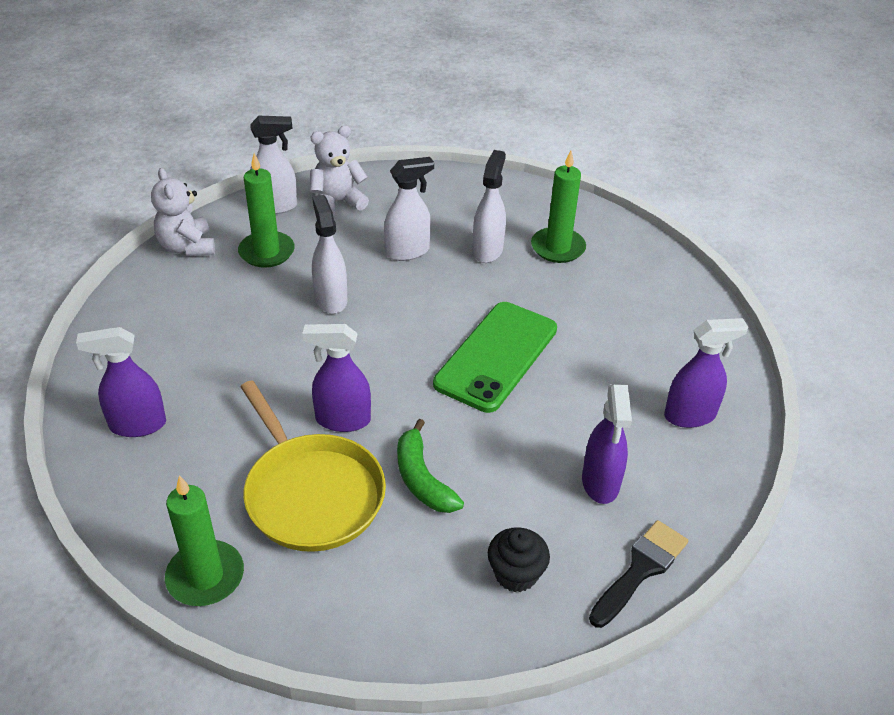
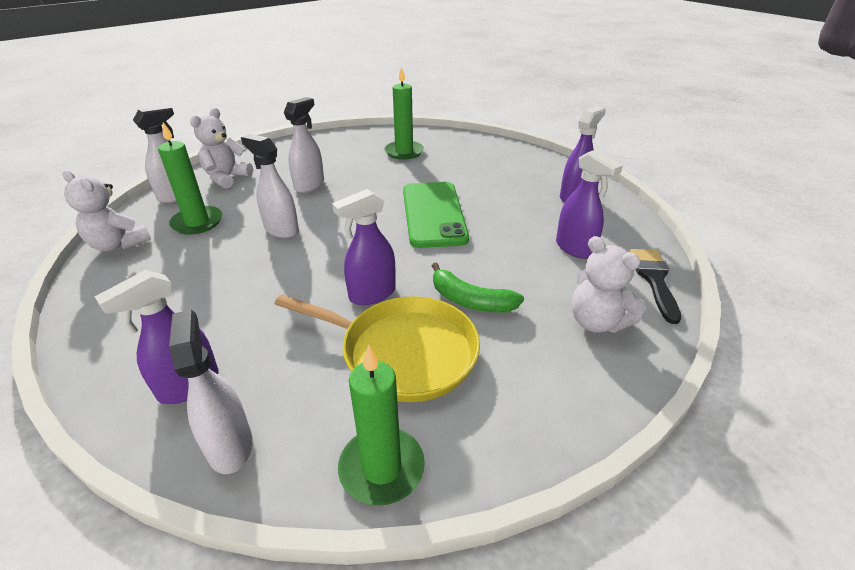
camera: 35 degrees left, 5 degrees down
(487, 250) = (363, 167): white spray bottle -> white spray bottle (230, 445)
(516, 574) = (597, 322): black cupcake -> white teddy bear

